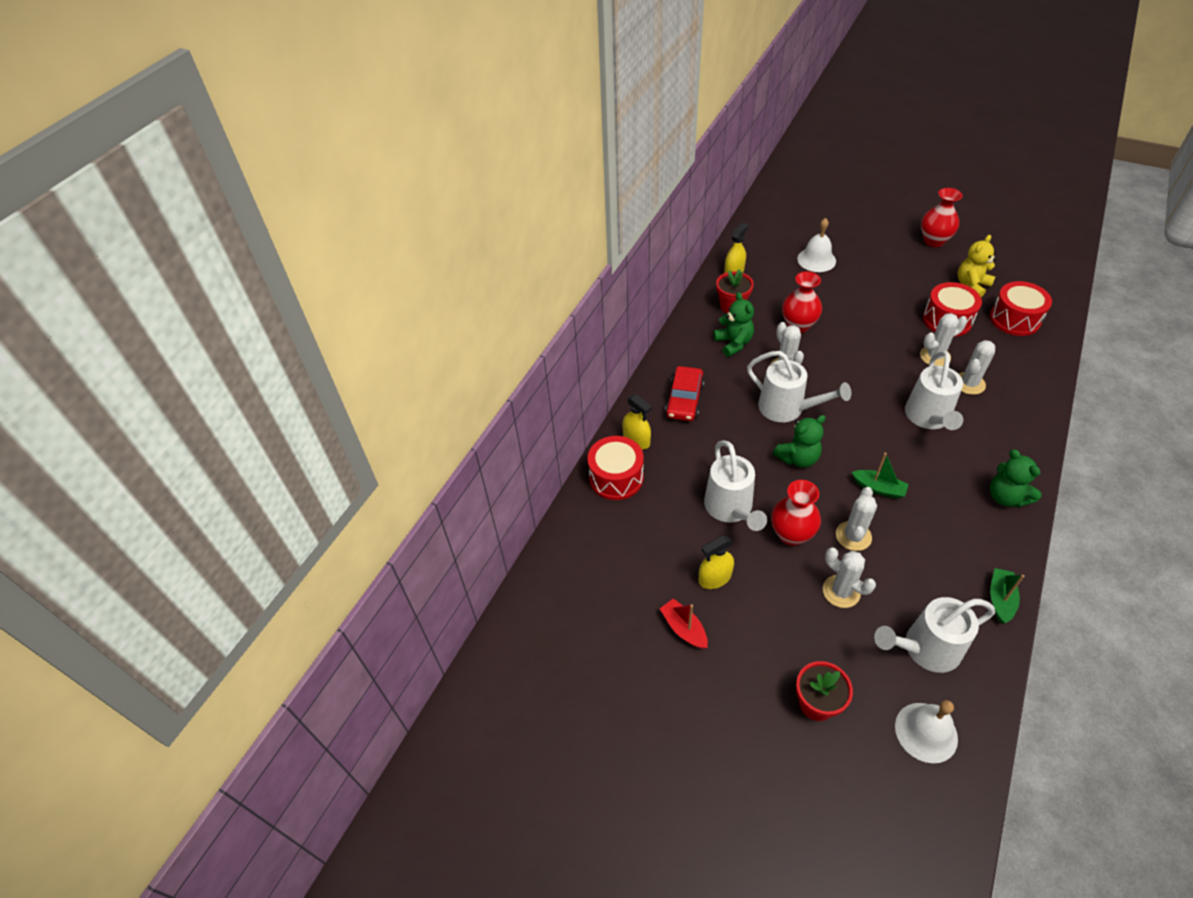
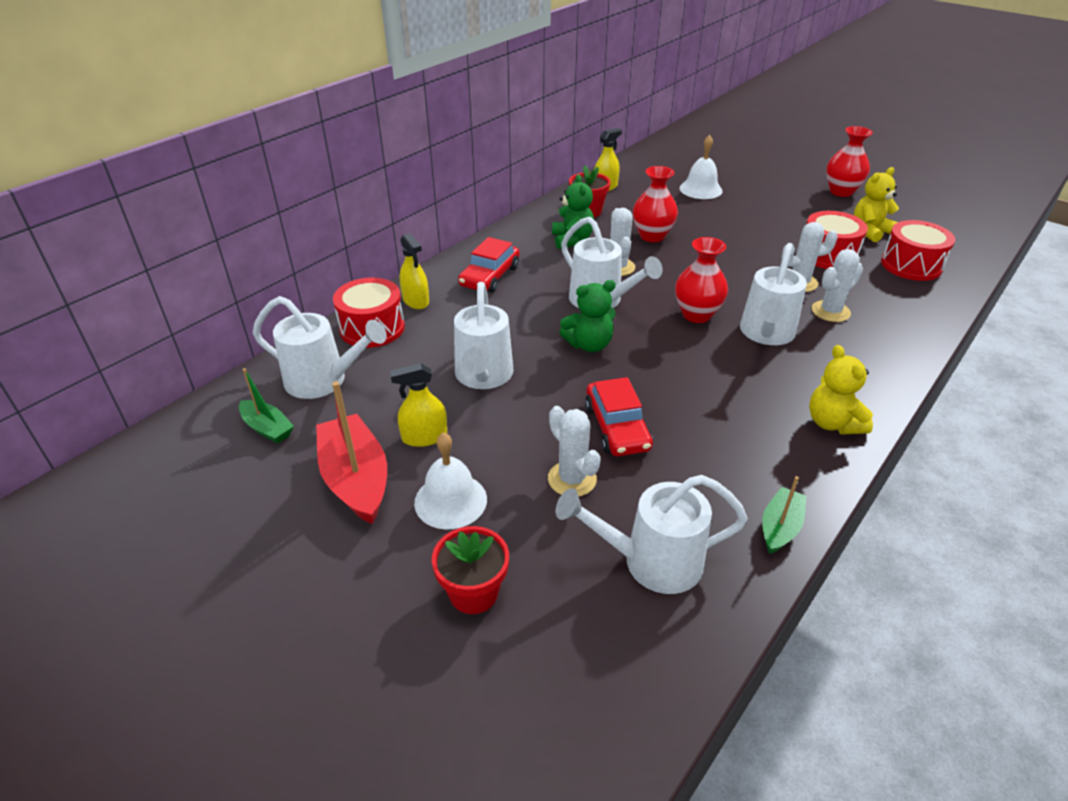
camera: 10 degrees right, 10 degrees down
(607, 541) = (324, 381): none -> white watering can
(684, 628) = (356, 479): red boat -> red boat, size x1.78
(791, 534) = (541, 412): red vase -> red vase (696, 315)
(853, 536) = (617, 427): white cactus -> red car
(878, 488) = (672, 387): green boat -> green boat (267, 428)
(926, 732) = (605, 659): white bell -> white bell (450, 500)
(1006, 497) = (832, 423): green teddy bear -> yellow teddy bear

